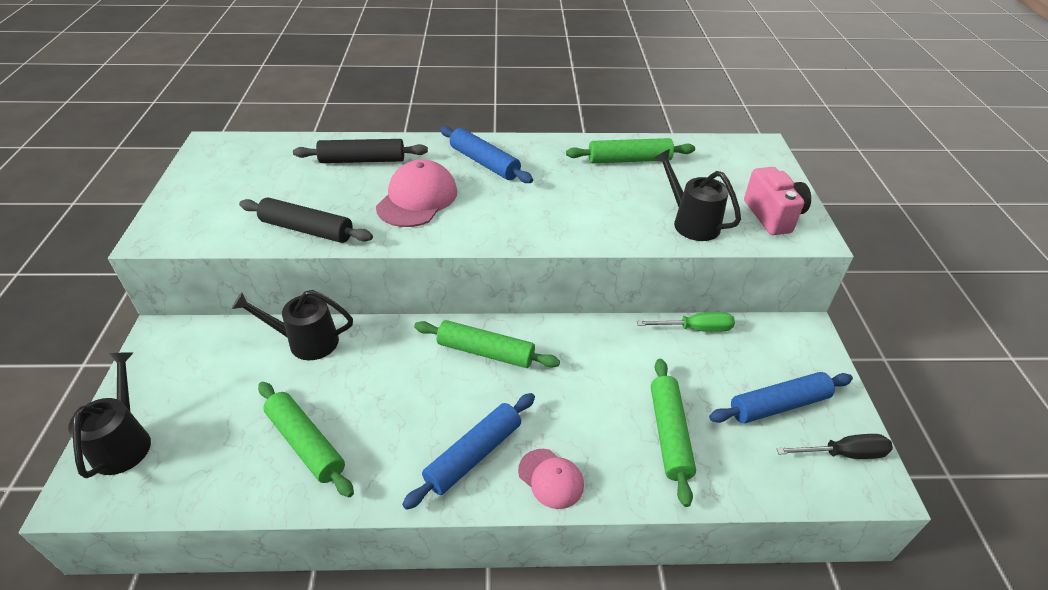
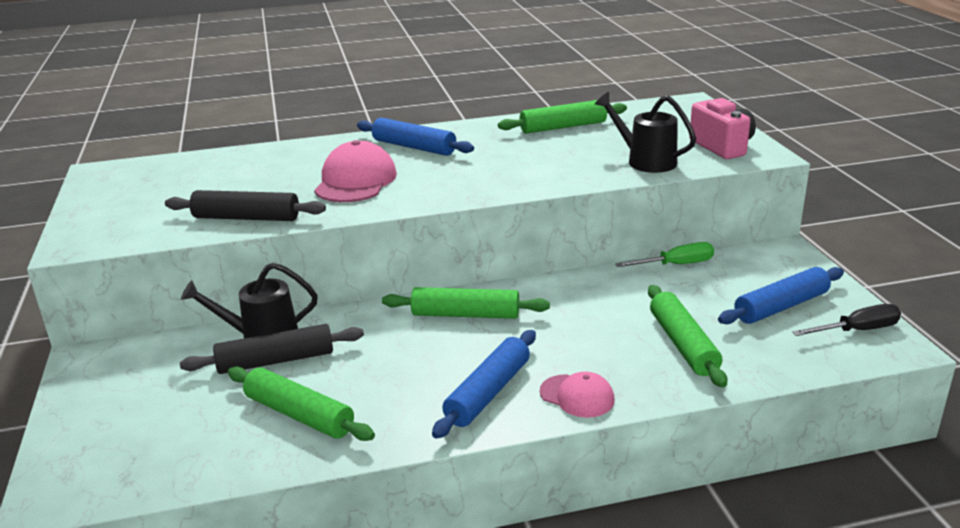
camera: 10 degrees left, 15 degrees down
(124, 441) = (84, 448): black watering can -> none
(362, 160) = (280, 161): black rolling pin -> black rolling pin (276, 361)

